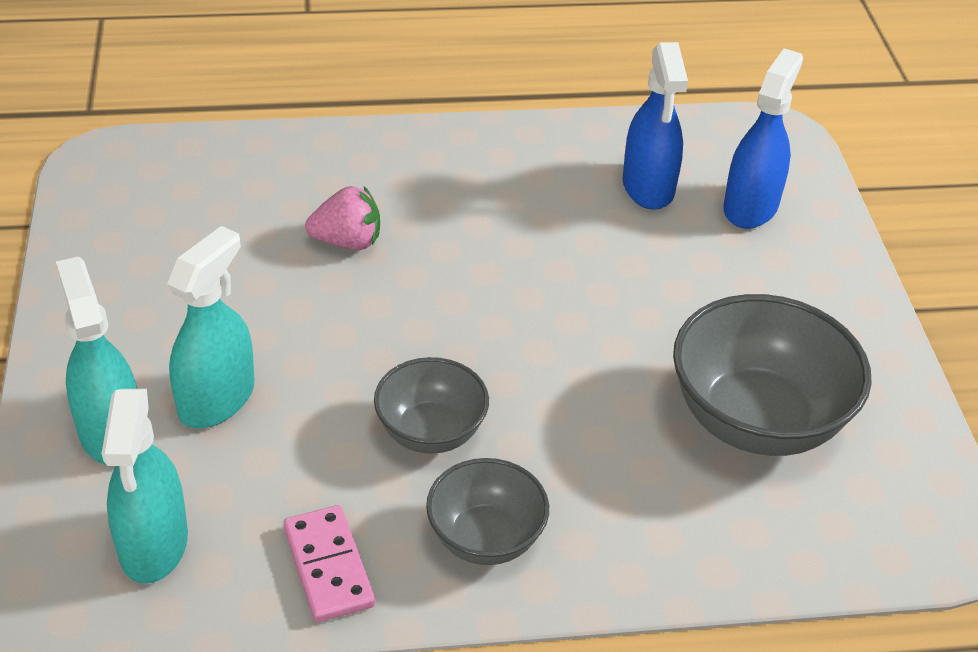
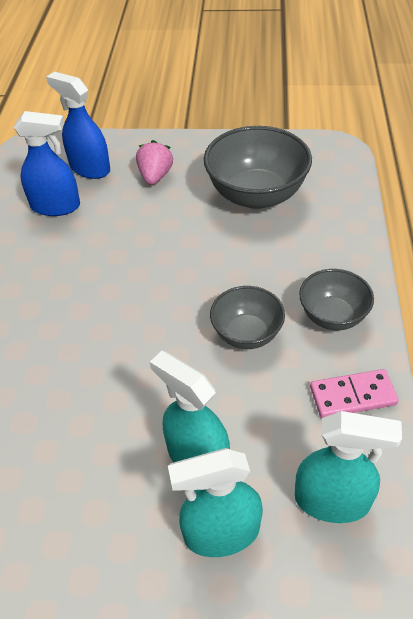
camera: 75 degrees left, 5 degrees up
(347, 242) = (52, 365): pink strawberry -> pink strawberry (155, 176)

